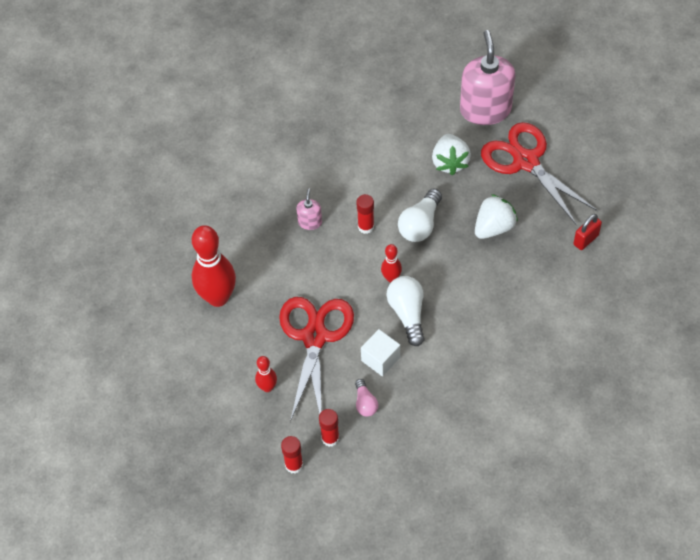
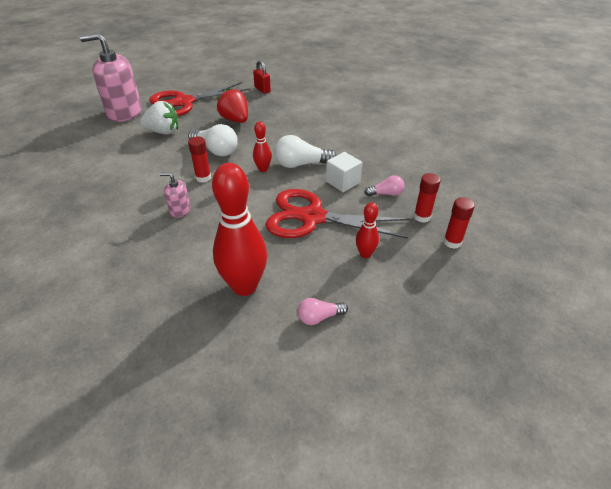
camera: 85 degrees left, 15 degrees down
(190, 357) = (319, 317): none -> pink light bulb
(493, 227) = (235, 120): white strawberry -> red strawberry

